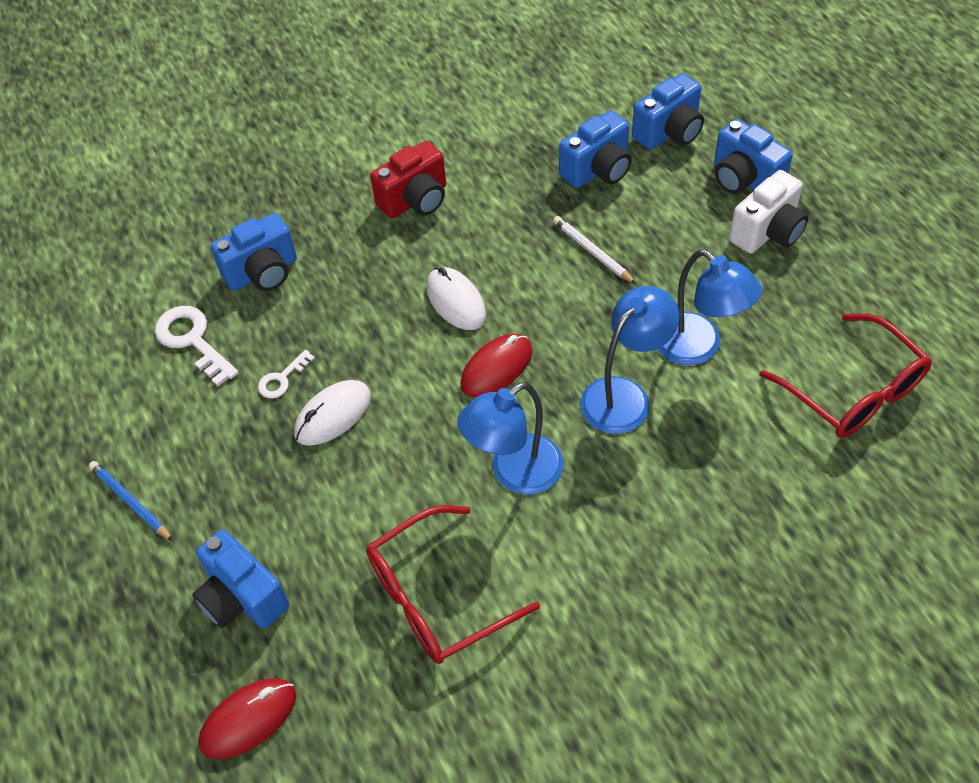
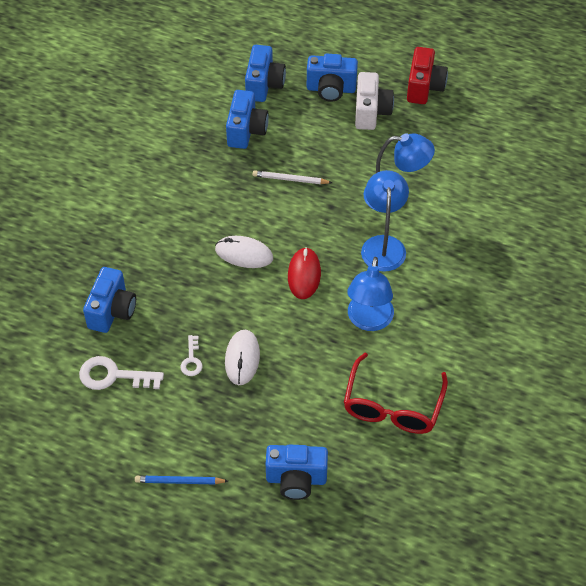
camera: 45 degrees left, 0 degrees up
(248, 719) = (362, 528): red mouse -> none
(415, 200) = (158, 212): red camera -> red camera (424, 87)
(854, 391) = (488, 170): red glasses -> none

